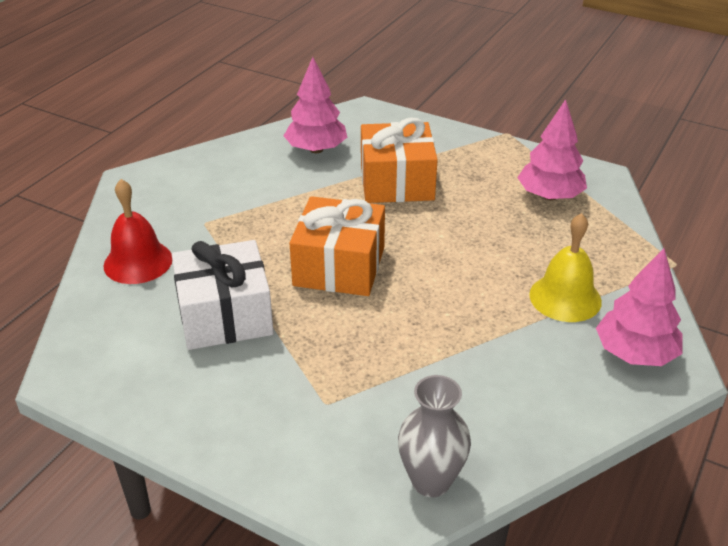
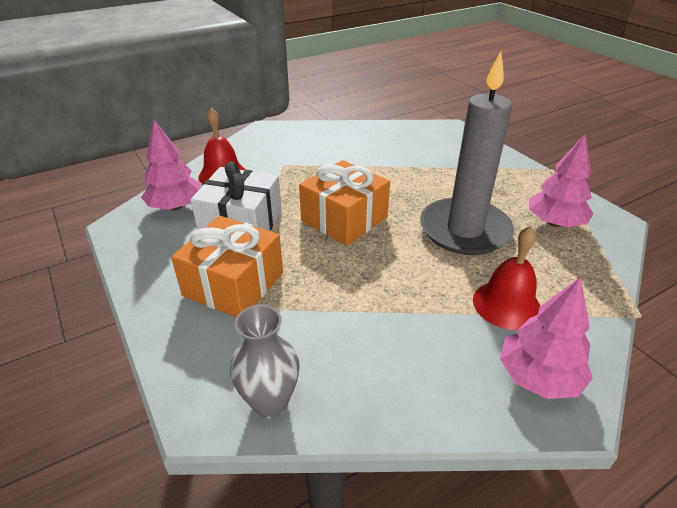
camera: 30 degrees right, 0 degrees up
(316, 149) = (395, 142): pink tree -> pink tree (176, 207)
(396, 182) = (435, 177): orange gift -> orange gift (233, 284)
(472, 234) = (464, 230): none -> grey candle
(565, 298) = (506, 304): yellow bell -> red bell

